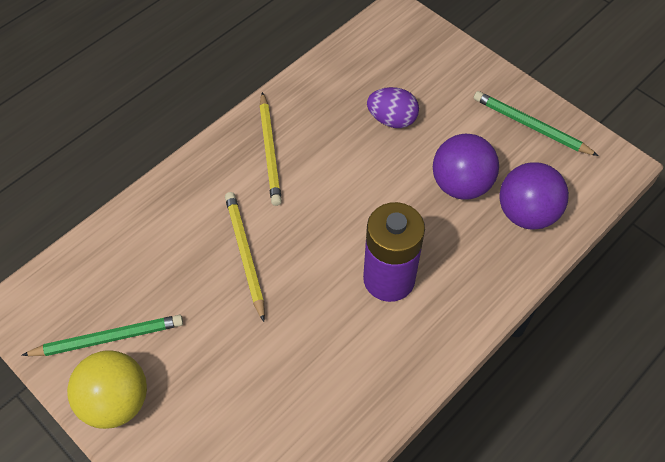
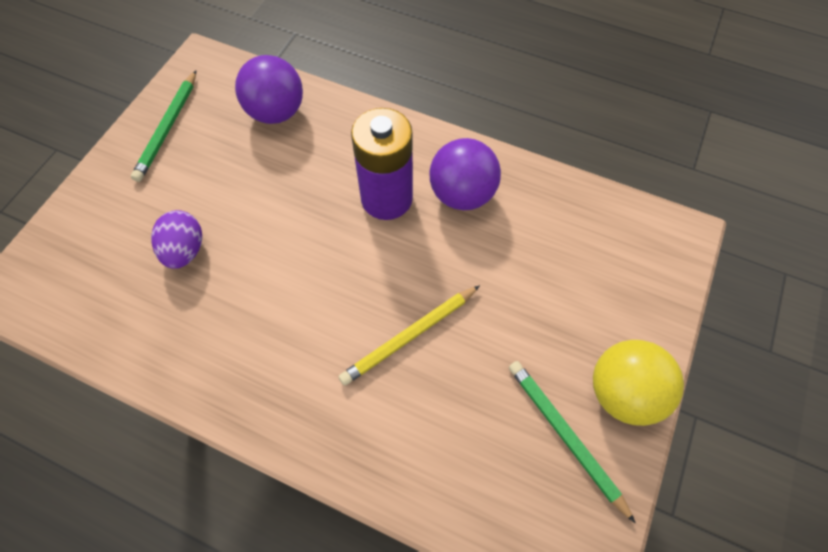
camera: 110 degrees left, 5 degrees up
(270, 151) = (262, 364): yellow pencil -> none
(461, 185) = (258, 168): purple ball -> purple ball (462, 194)

